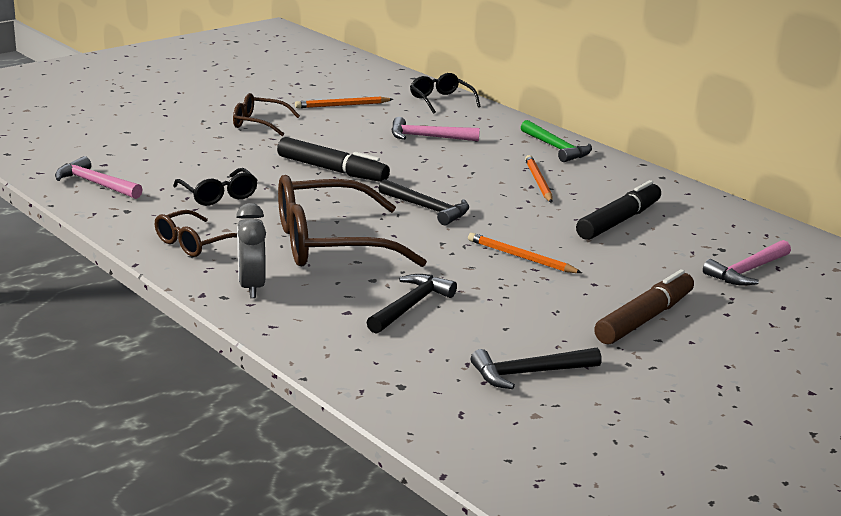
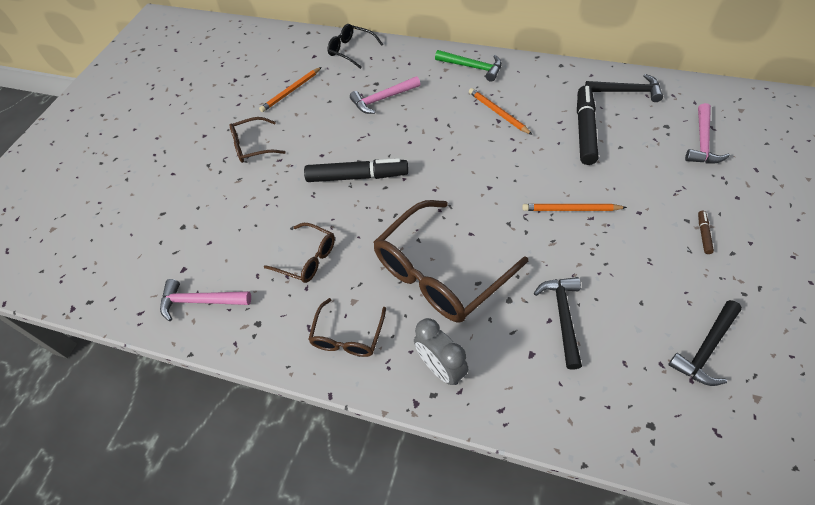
camera: 25 degrees left, 30 degrees up
(218, 195) = (307, 259): black glasses -> brown glasses
(427, 208) = (461, 187): black hammer -> black hammer (626, 91)
(644, 319) = (703, 234): brown marker -> brown marker, size x0.43

